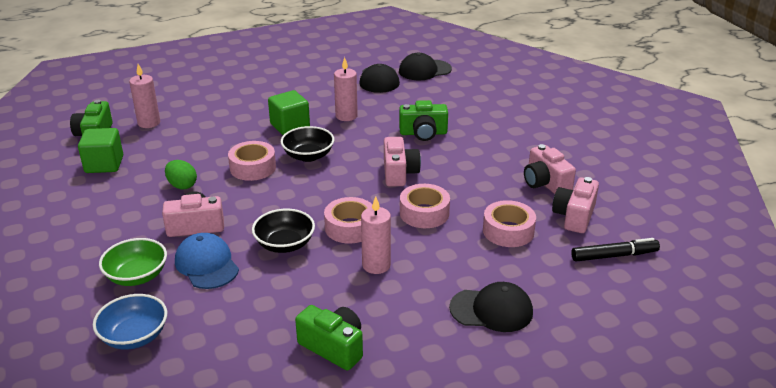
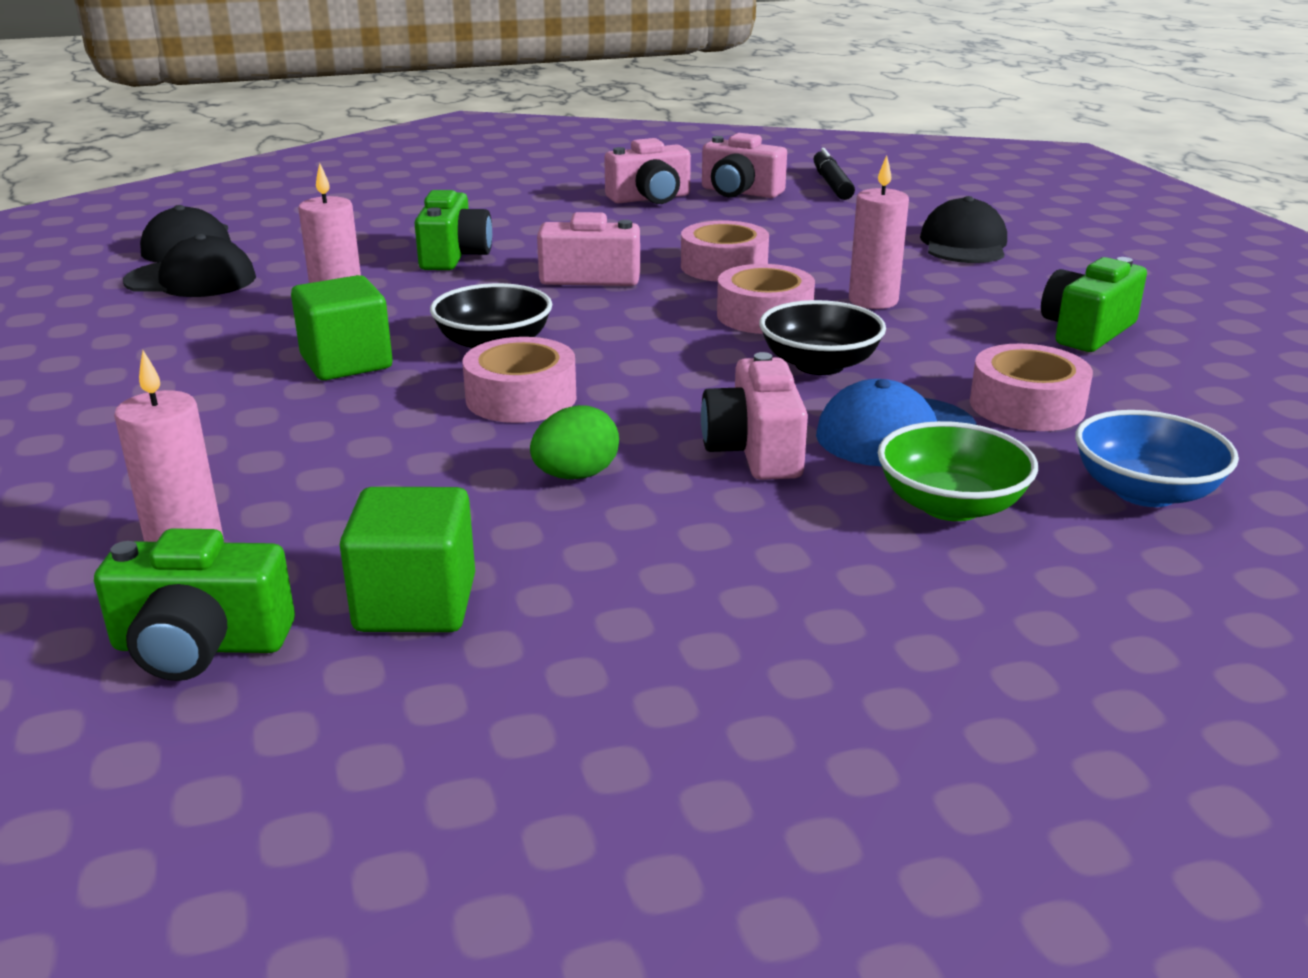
camera: 85 degrees left, 5 degrees down
(508, 231) = (776, 225): pink tape -> pink tape (1026, 405)

